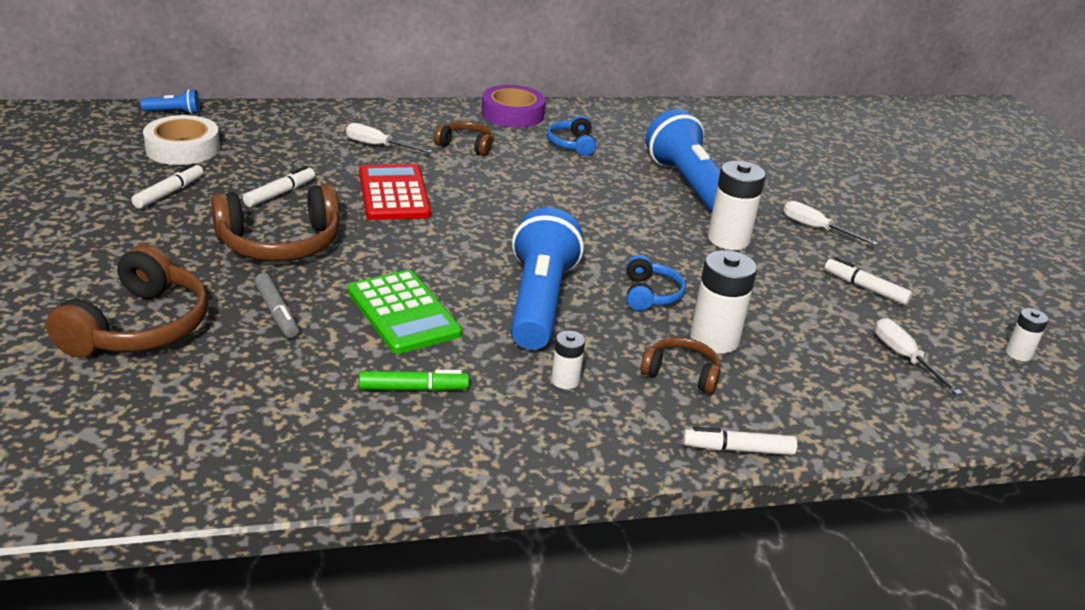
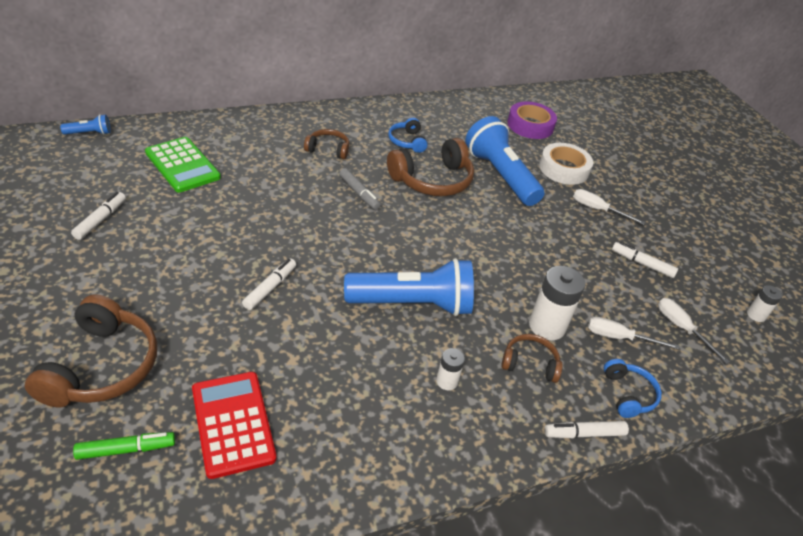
camera: 10 degrees left, 10 degrees up
(183, 148) = (103, 171): white tape -> white tape (564, 169)
(276, 312) = (211, 338): grey marker -> grey marker (359, 193)
(280, 193) = (191, 212): white marker -> white marker (270, 288)
(280, 243) = (201, 264): brown headphones -> brown headphones (432, 180)
(378, 146) = (260, 156): white screwdriver -> white screwdriver (619, 337)
(394, 194) = (281, 204): red calculator -> red calculator (233, 423)
(403, 313) = (311, 327): green calculator -> green calculator (182, 165)
(413, 389) = (334, 405): green marker -> green marker (126, 450)
(512, 114) = (357, 114): purple tape -> purple tape (530, 125)
(539, 302) = (412, 304): blue flashlight -> blue flashlight turned 90 degrees clockwise
(650, 294) = (493, 287): blue headphones -> blue headphones (628, 394)
(728, 239) = (538, 226): white battery -> none

